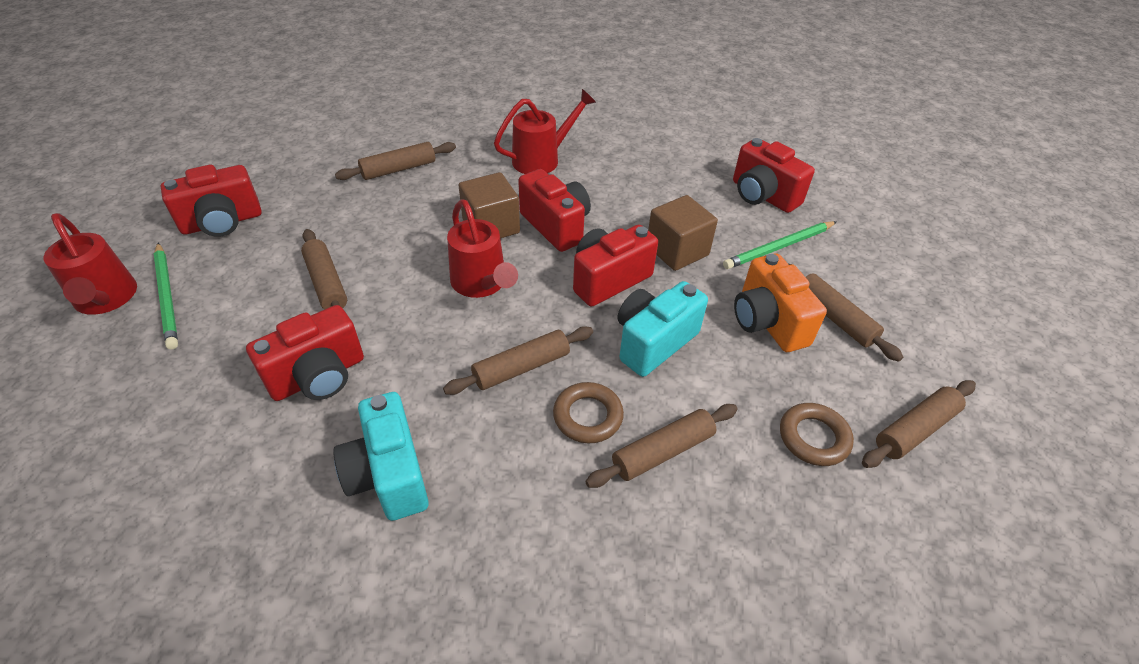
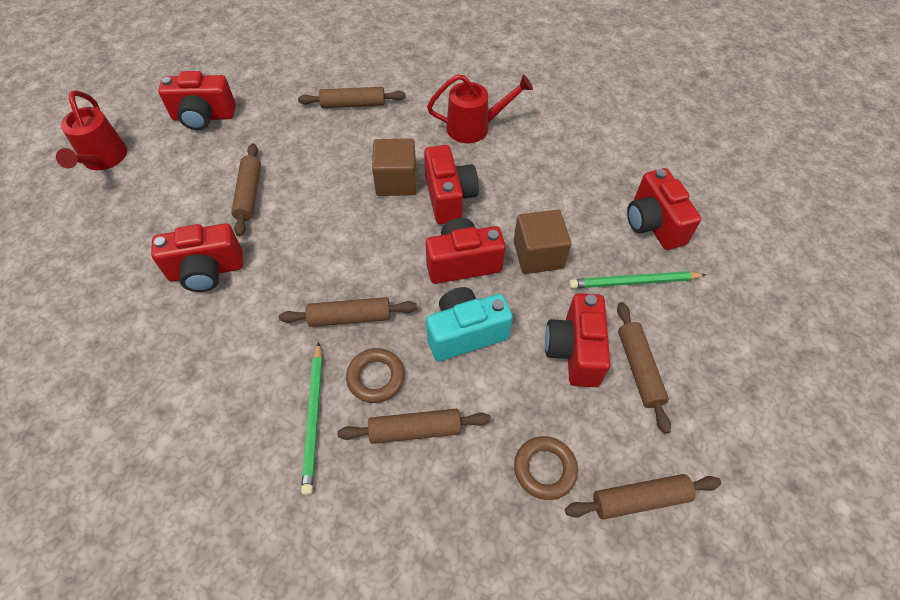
camera: 25 degrees right, 10 degrees up
(167, 297) = (141, 170): green pencil -> green pencil (314, 418)
(388, 475) = (214, 367): turquoise camera -> none
(482, 284) = (360, 233): red watering can -> none
(767, 322) = (574, 351): orange camera -> red camera

